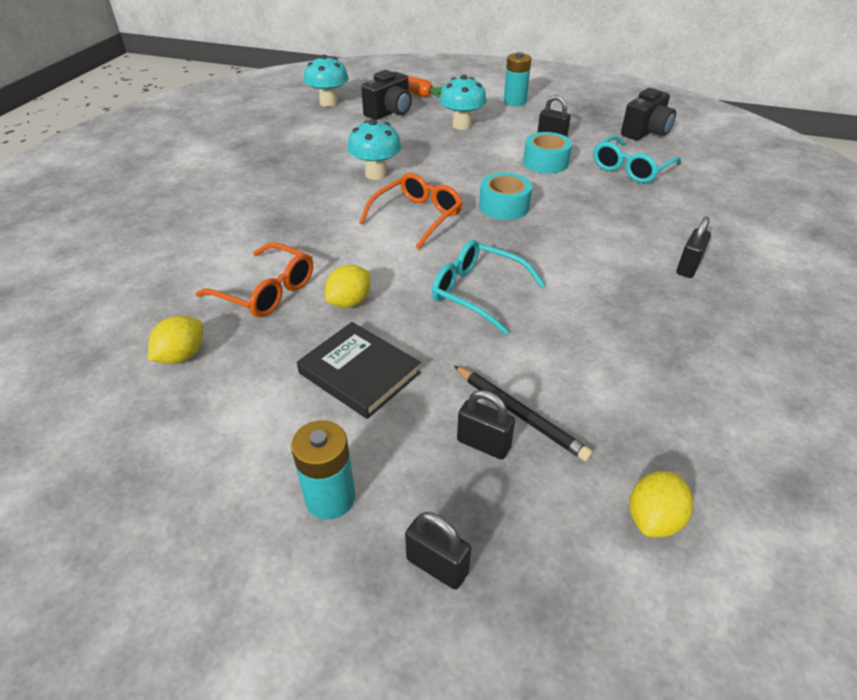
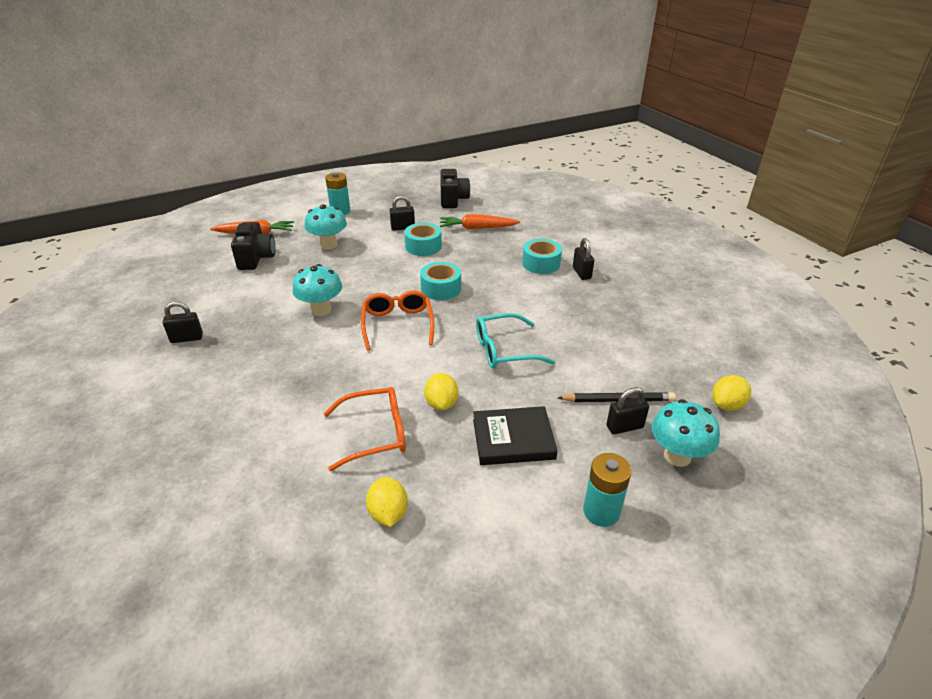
camera: 45 degrees left, 5 degrees down
(329, 103) = (188, 273): turquoise mushroom -> turquoise mushroom (677, 456)
(437, 565) = (688, 497): black padlock -> black padlock (187, 338)
(630, 169) = (477, 228): turquoise glasses -> orange carrot
(651, 234) = (541, 263): none -> turquoise tape
(653, 518) = (727, 405): yellow lemon -> yellow lemon turned 60 degrees clockwise

